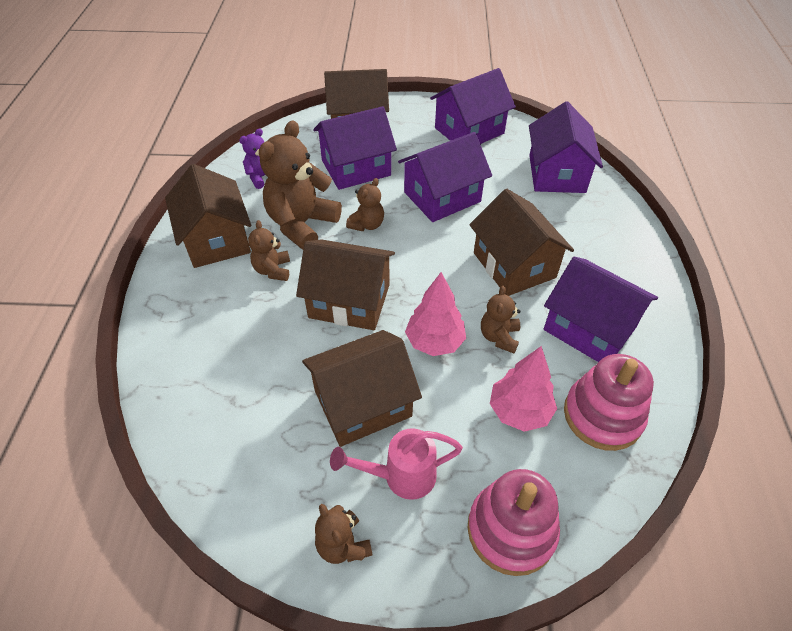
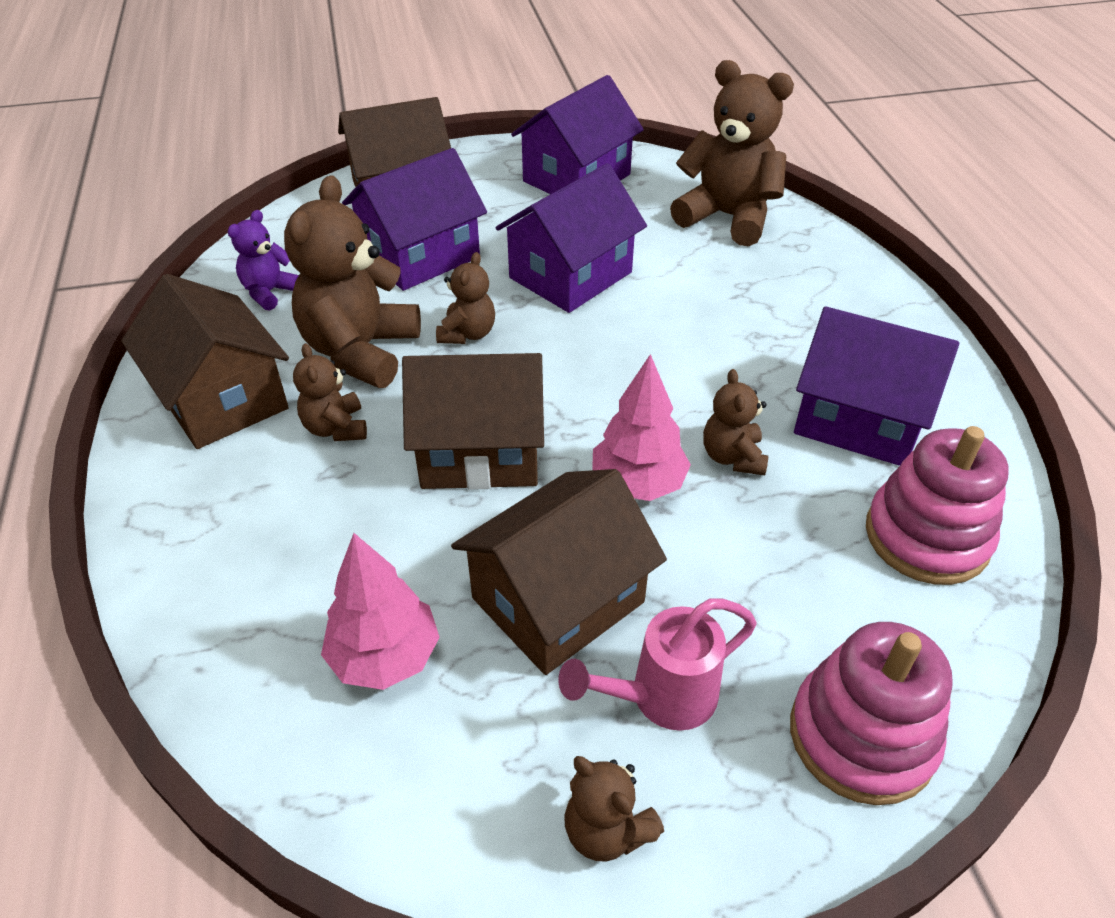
camera: 15 degrees left, 5 degrees down
(514, 265) = (715, 351): brown house -> none
(519, 411) = (805, 557): pink tree -> pink tree (385, 657)
(556, 174) = (727, 217): purple house -> brown teddy bear

